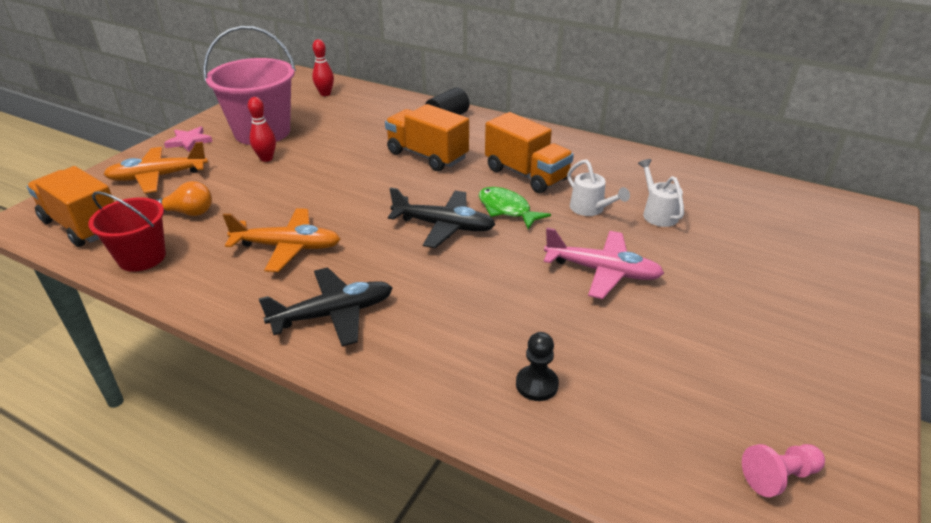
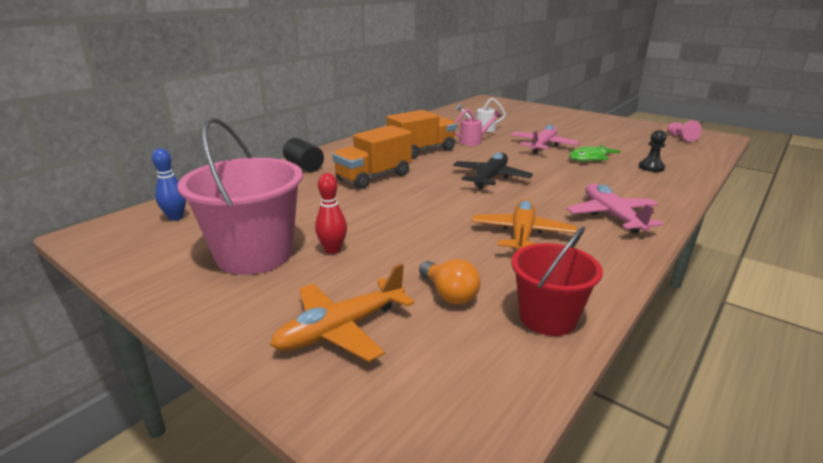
camera: 80 degrees left, 10 degrees down
(82, 225) = (469, 386): orange truck -> none
(158, 177) = (341, 329): orange plane -> orange plane turned 60 degrees clockwise
(188, 213) = (449, 294): orange light bulb -> orange light bulb turned 135 degrees clockwise
(189, 141) = (236, 311): pink star -> none
(325, 94) = (176, 217): red bowling pin -> blue bowling pin
(333, 314) = (612, 216): black plane -> pink plane
(507, 209) = (470, 160): green fish -> green fish (590, 158)
(590, 209) = (473, 141): white watering can -> pink watering can

